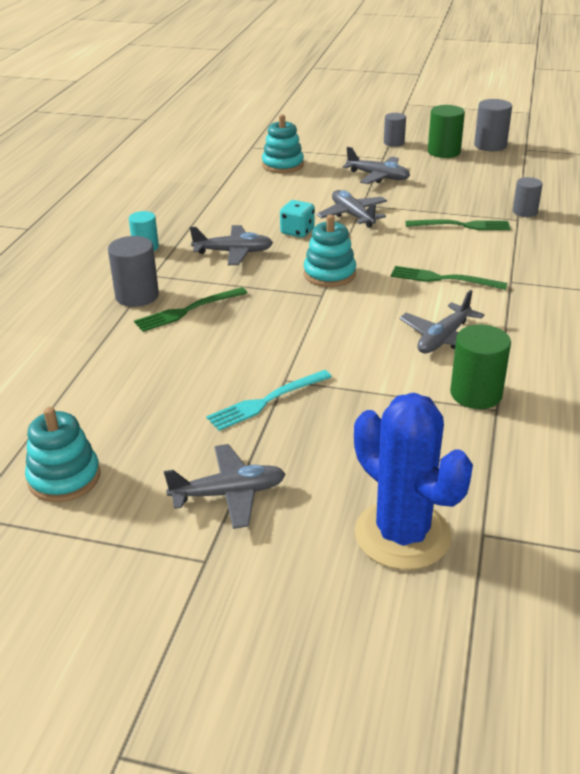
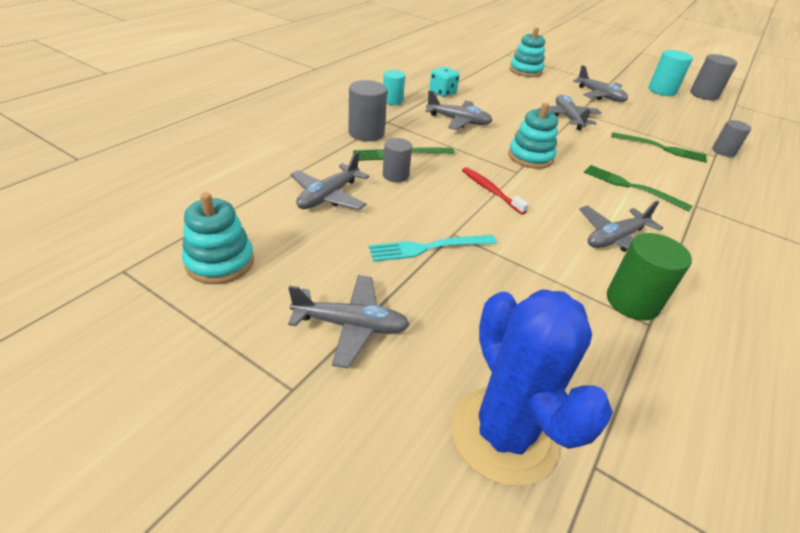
camera: 15 degrees right, 5 degrees up
(136, 379) = (328, 196): none -> grey plane
(297, 231) = (517, 119): turquoise dice -> turquoise dice (442, 93)
(303, 324) = (490, 190): none -> red toothbrush
(394, 143) = (621, 75): grey cylinder -> grey cylinder (395, 175)
(443, 152) = (661, 91): green cylinder -> turquoise cylinder

